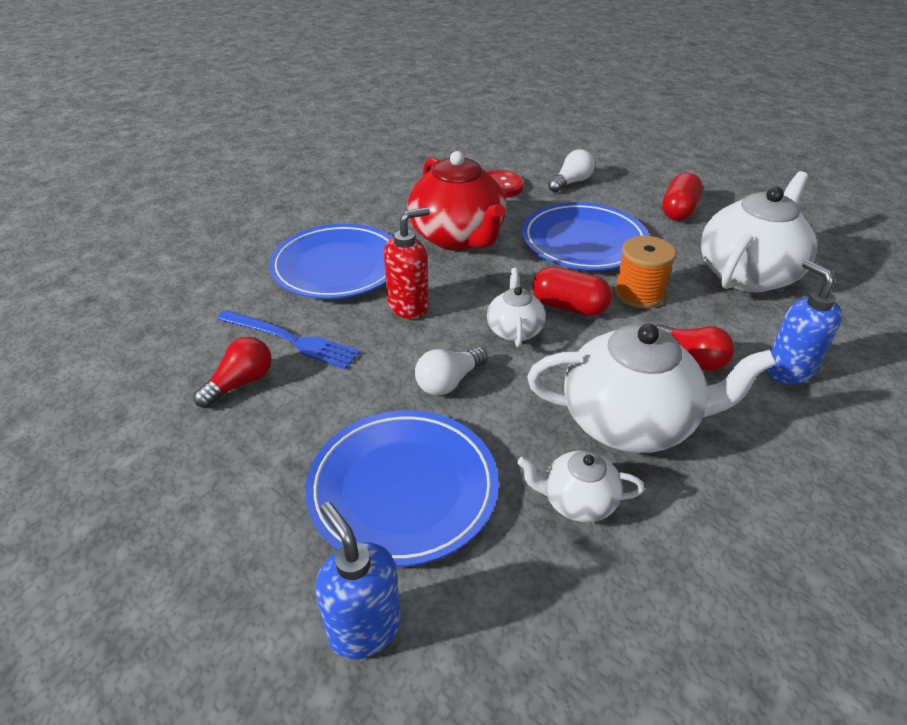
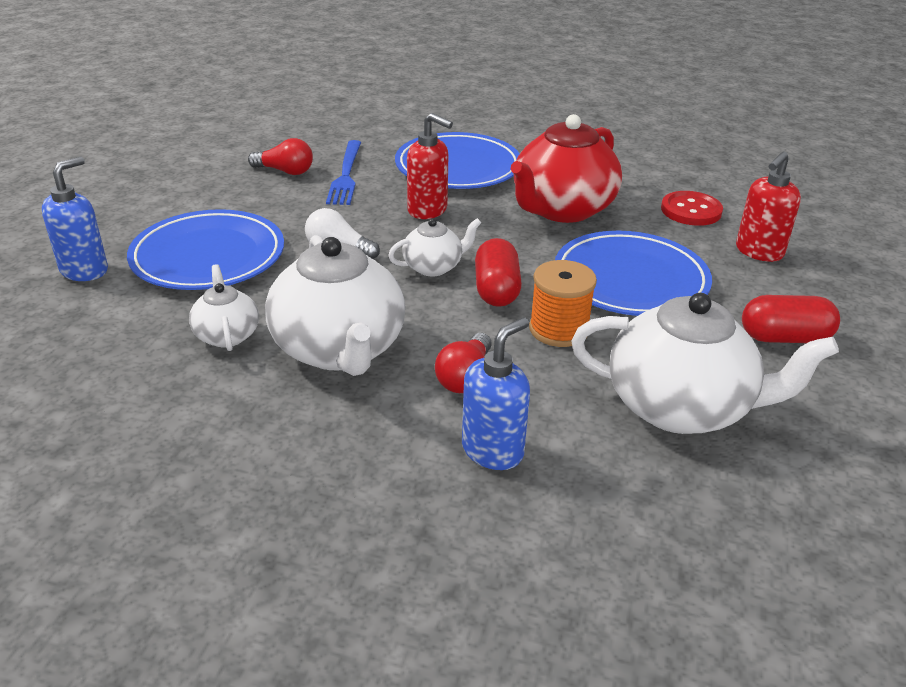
camera: 65 degrees right, 5 degrees down
(571, 182) = (758, 252): white light bulb -> red soap dispenser

